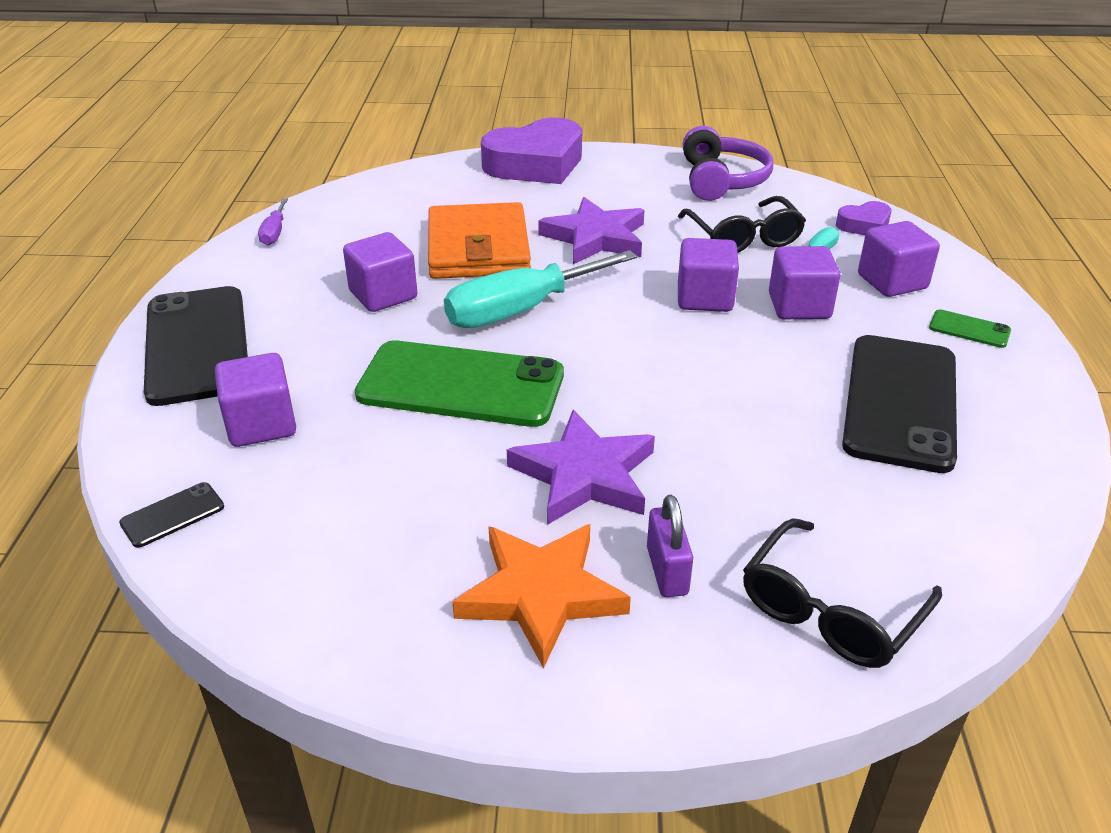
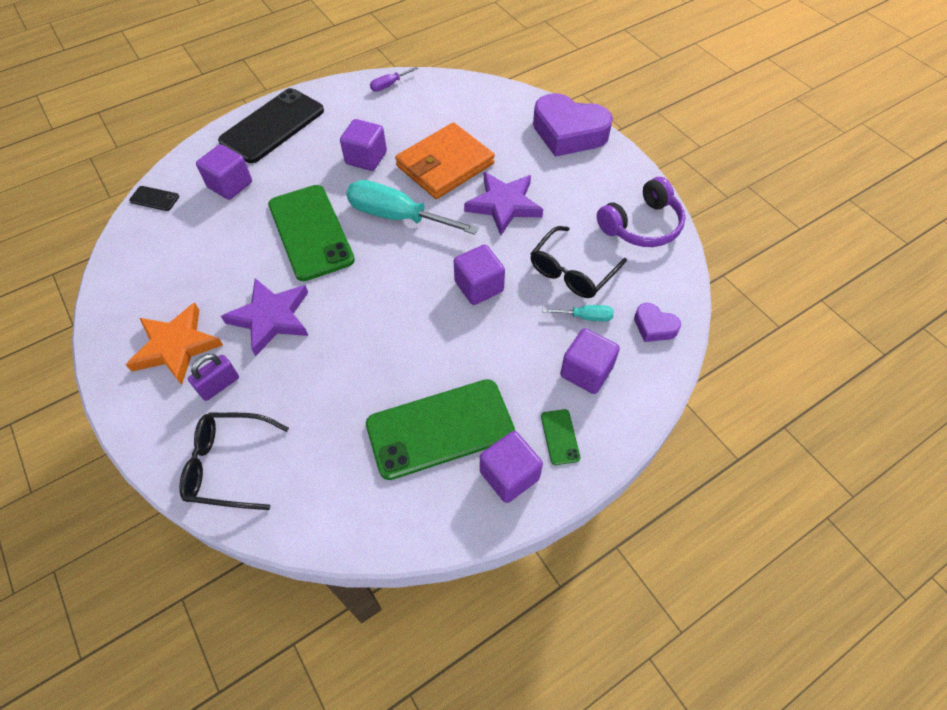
camera: 55 degrees right, 20 degrees up
(799, 306) = (509, 335): purple cube -> purple cube (509, 475)
(900, 402) = (440, 428): black phone -> green phone

